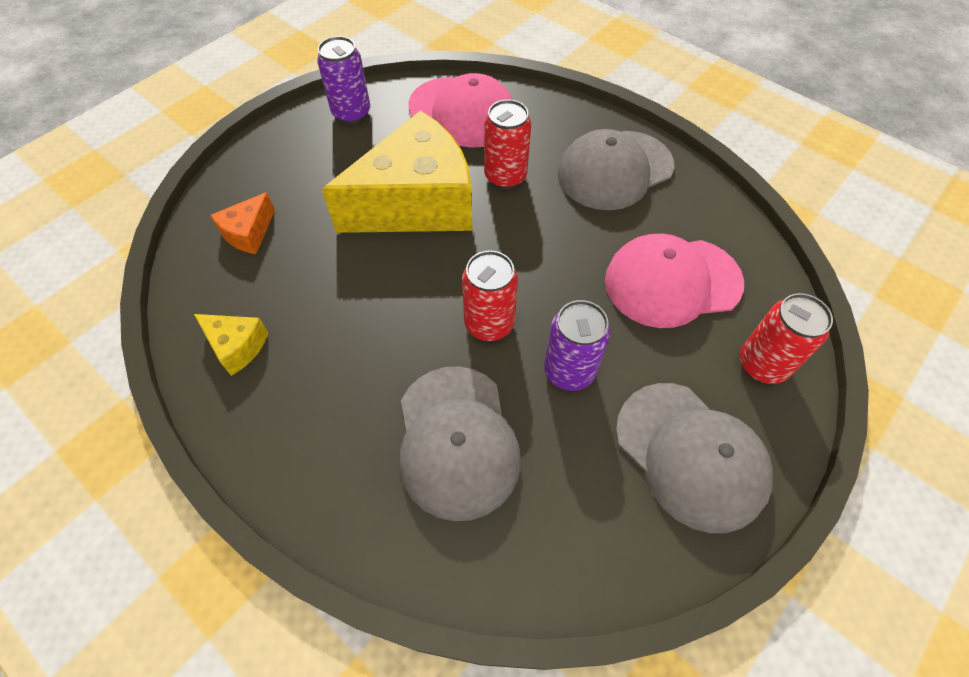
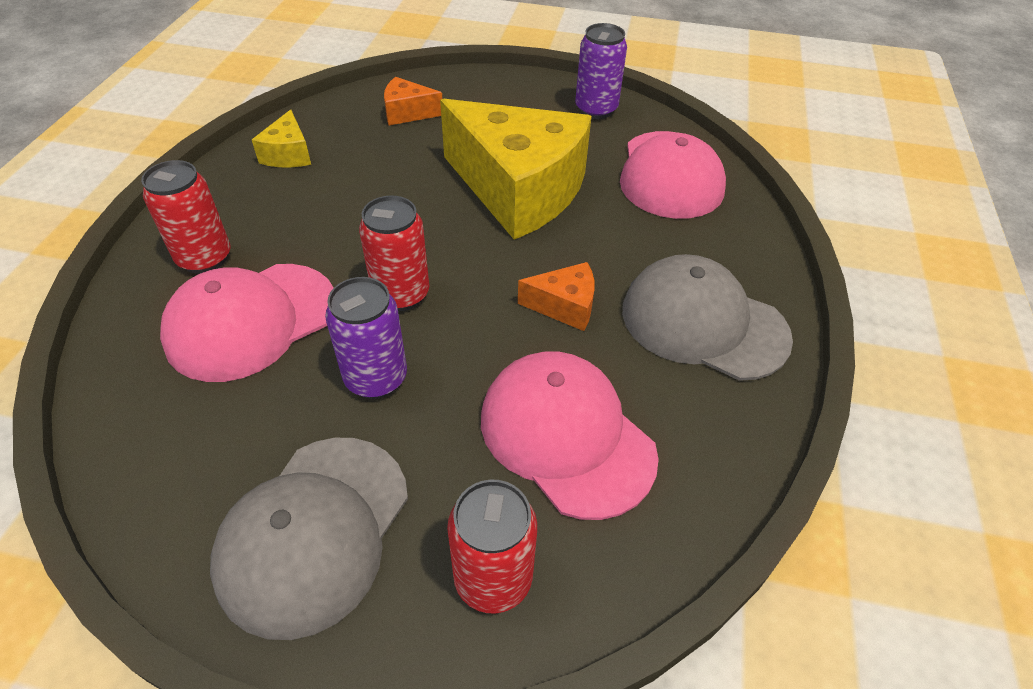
camera: 60 degrees right, 10 degrees down
(457, 441) = (251, 321): grey cap -> pink cap
(505, 177) = (608, 237): red can -> red can (205, 258)
(559, 232) = (564, 306): none -> orange cheese

